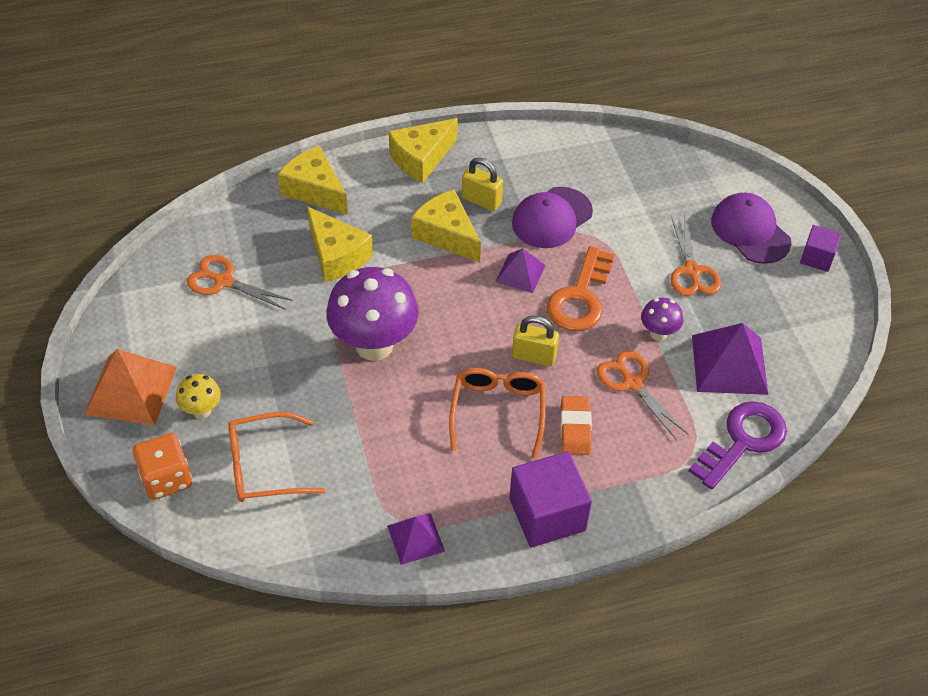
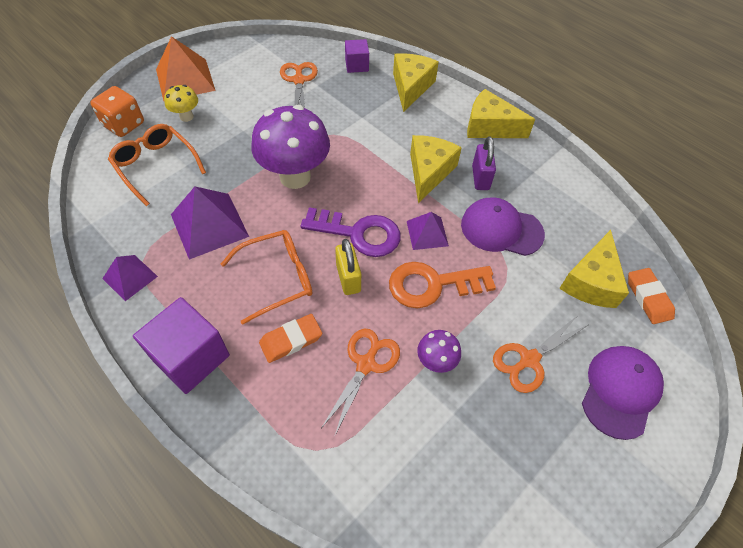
camera: 60 degrees right, 5 degrees up
(337, 256) = (362, 123): yellow cheese -> yellow cheese (591, 282)
(481, 200) = (480, 178): yellow padlock -> purple padlock
(681, 164) = (648, 298): none -> orange eraser
(729, 364) = (441, 440): purple pyramid -> purple pyramid (209, 225)
(742, 441) = (355, 493): purple key -> purple key (358, 233)
(817, 258) = (641, 472): purple cube -> purple cube (357, 65)

